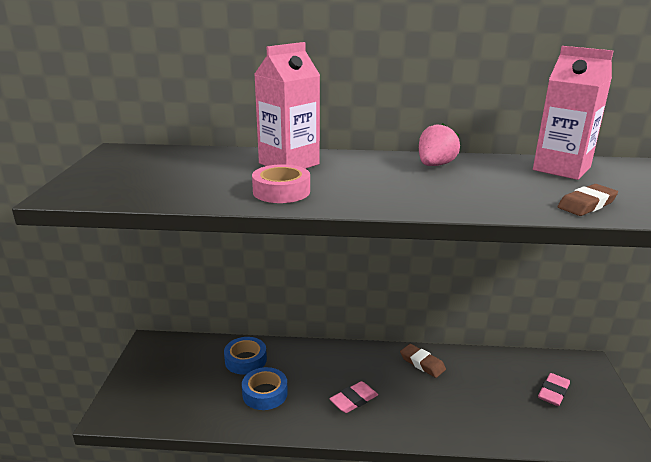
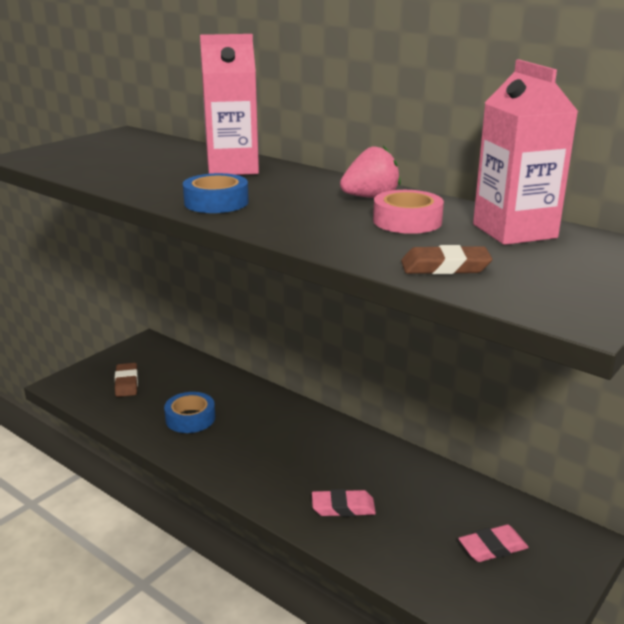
camera: 35 degrees right, 0 degrees up
(245, 360) = (206, 385): blue tape -> blue tape (216, 202)
(281, 191) = (174, 187): pink tape -> pink tape (407, 221)
(353, 400) = (261, 457): pink eraser -> pink eraser (343, 507)
(422, 363) = (373, 456): brown eraser -> brown eraser (126, 383)

